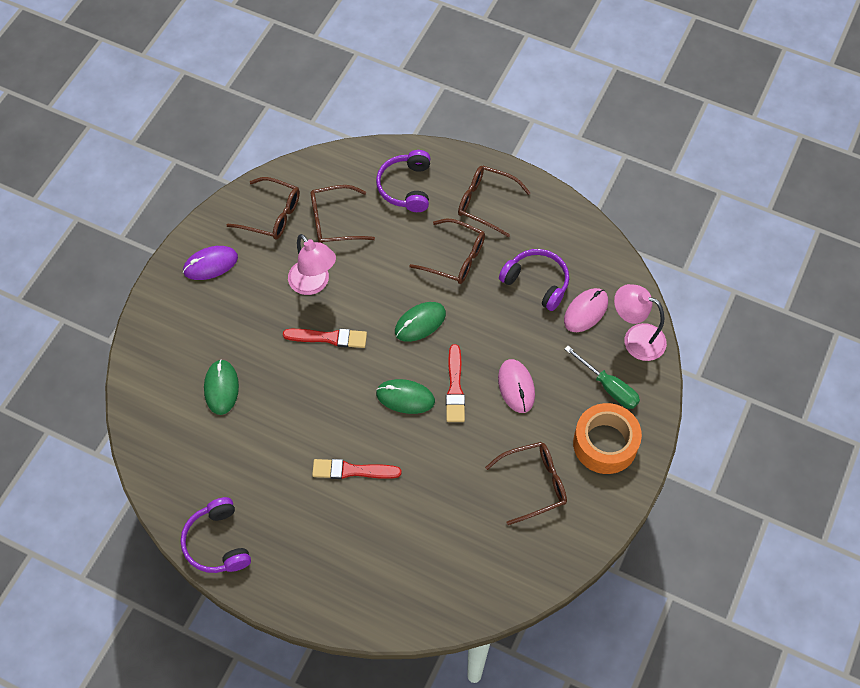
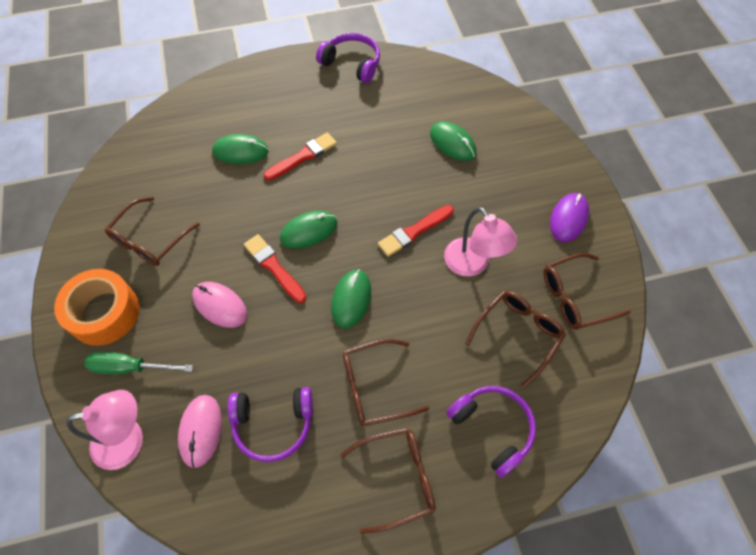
camera: 140 degrees right, 0 degrees up
(313, 284) = (472, 265): pink lamp -> pink lamp turned 135 degrees counterclockwise
(400, 518) = (240, 151): none -> green mouse

